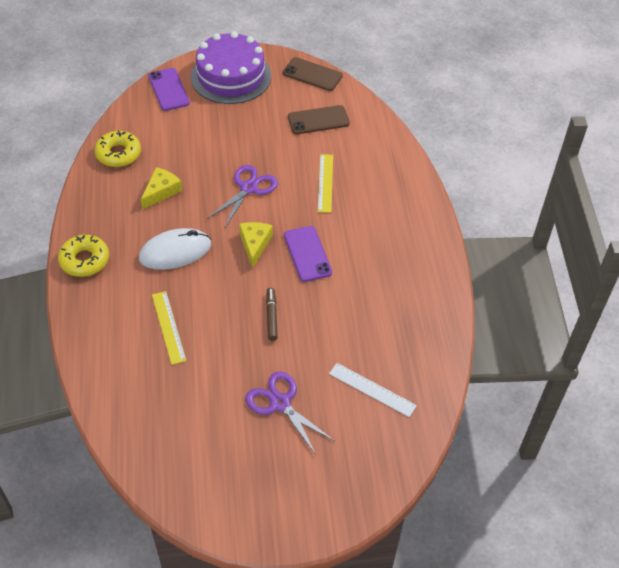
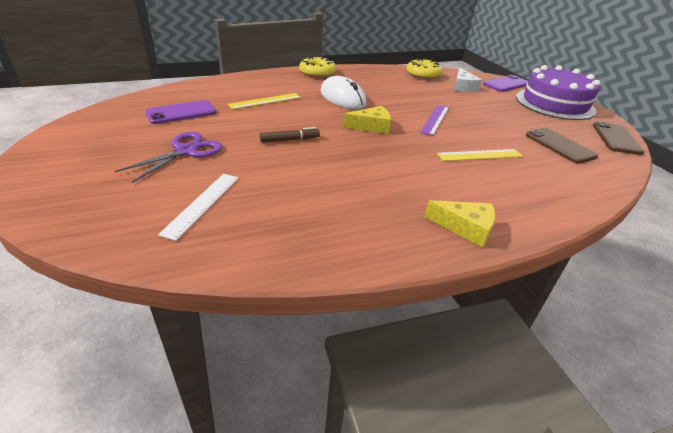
camera: 75 degrees right, 15 degrees down
(161, 191) = (400, 89): yellow cheese -> yellow cheese (465, 228)
(168, 132) = (463, 87): none -> white cheese
(249, 188) = (435, 119): purple scissors -> purple ruler
(307, 254) = (377, 152): purple phone -> purple phone (181, 112)

